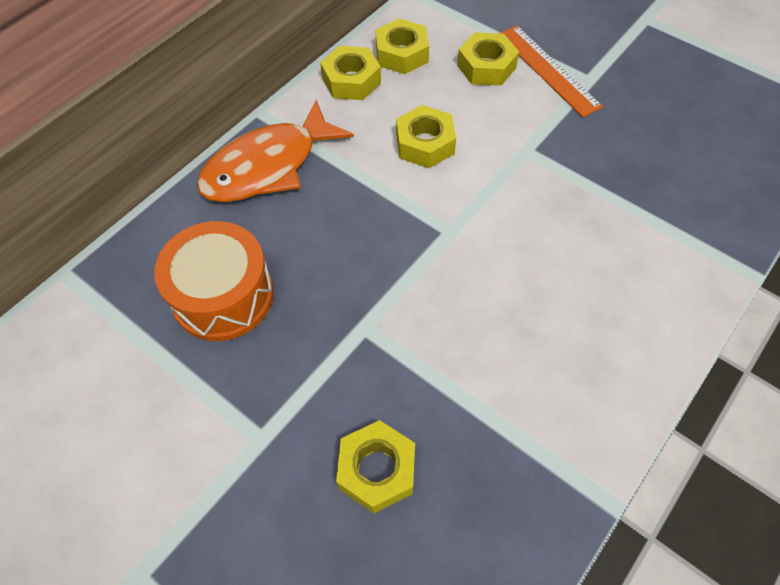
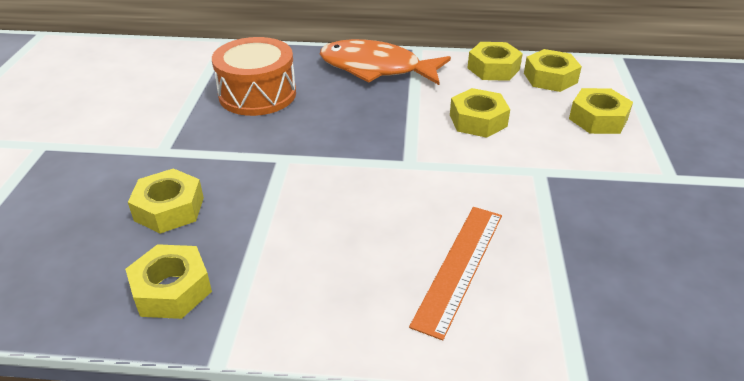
camera: 55 degrees right, 20 degrees down
(505, 513) = (171, 289): none -> yellow nut
(547, 70) = (645, 150): orange ruler -> orange ruler (459, 267)

